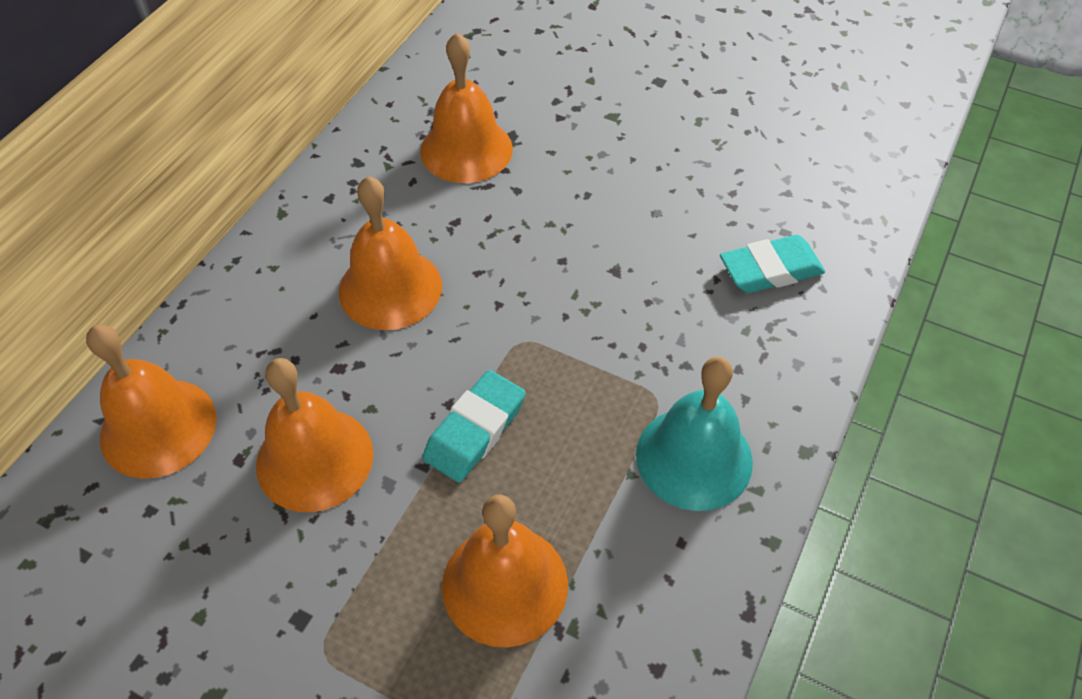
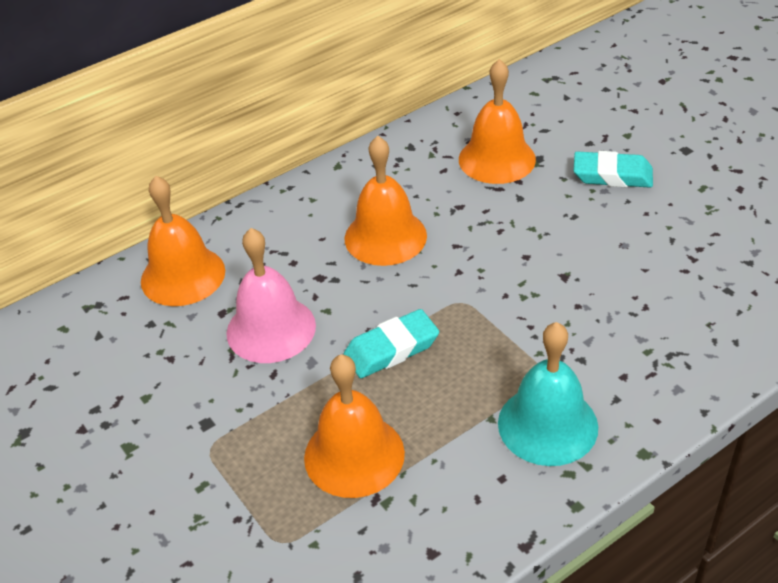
camera: 30 degrees right, 10 degrees down
(314, 459) = (271, 329): orange bell -> pink bell
(770, 270) = (696, 314): turquoise eraser -> turquoise eraser (612, 175)

